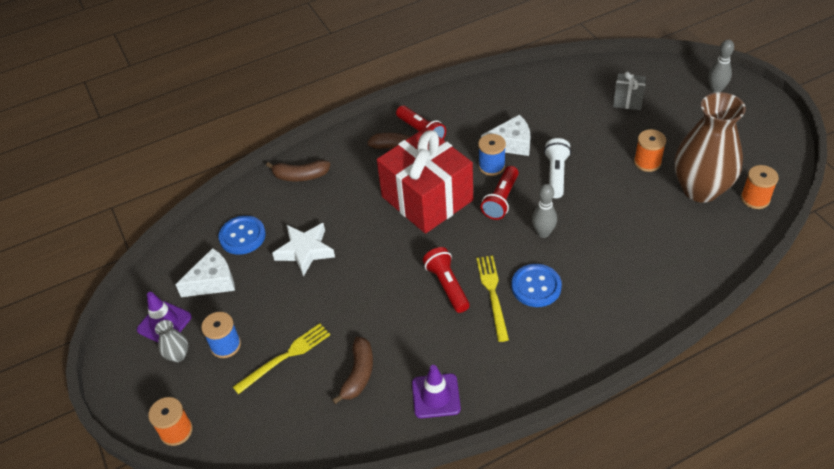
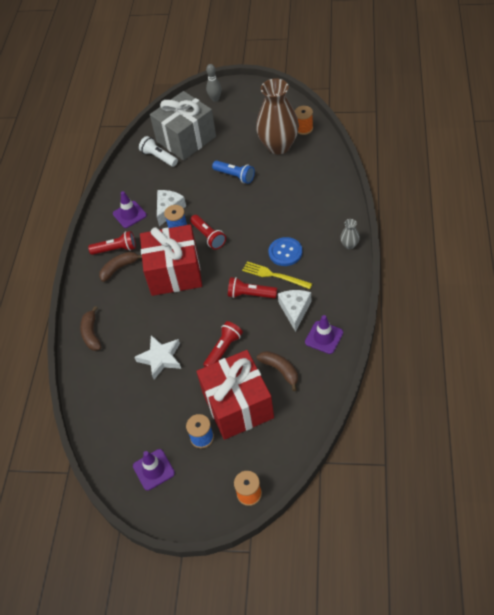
camera: 55 degrees left, 5 degrees up
(178, 355) = (188, 470): grey vase -> grey vase (349, 245)
(213, 281) = (141, 425): white cheese -> white cheese (295, 310)
(242, 236) = (116, 391): blue button -> none
(285, 357) = (237, 405): yellow fork -> red gift
(300, 176) = (91, 333): brown banana -> brown banana turned 135 degrees clockwise
(353, 301) = (223, 349): none -> red flashlight
(477, 116) = (129, 214): none -> purple traffic cone
(543, 233) = (250, 229): grey bowling pin -> none
(556, 174) = (212, 201): white flashlight -> white flashlight (159, 157)
(612, 174) = (235, 176): none -> blue flashlight
(628, 100) = (186, 139): grey gift -> grey gift, size x2.28
(647, 162) = (240, 156): orange spool -> none

